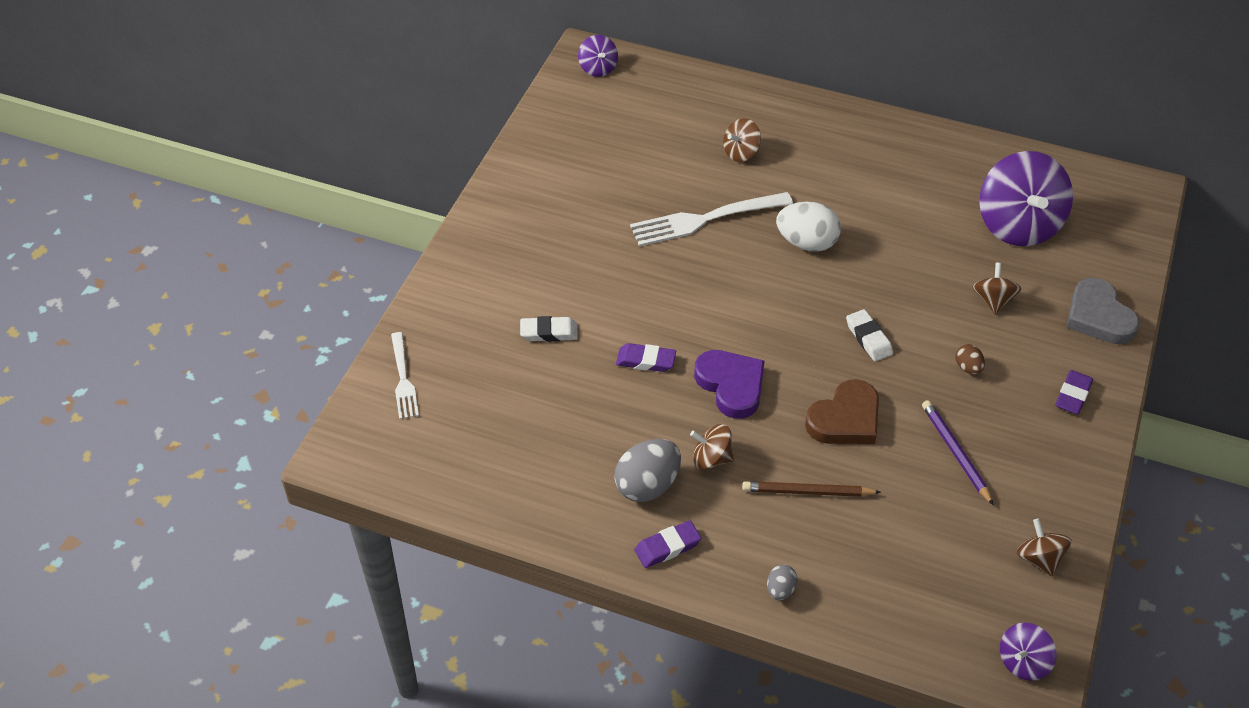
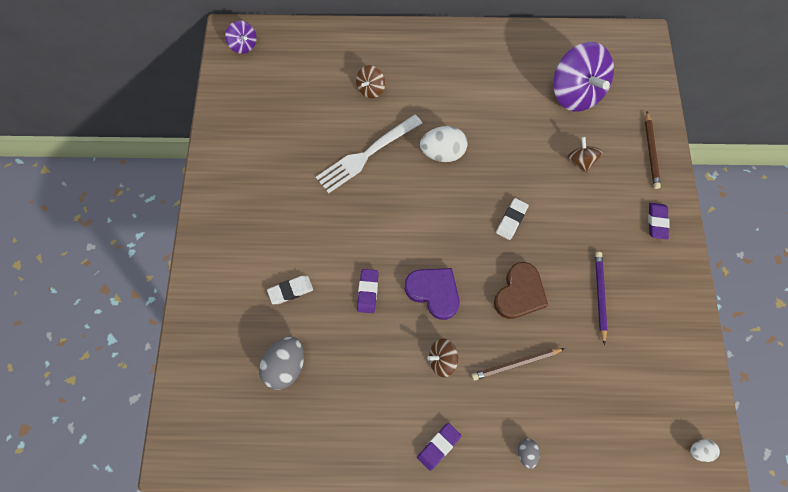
camera: 20 degrees left, 20 degrees up
(403, 379) = (199, 369): white fork -> none
(646, 361) = (368, 292): purple eraser -> purple eraser turned 75 degrees counterclockwise
(647, 485) = (406, 399): grey egg -> grey egg (286, 365)
(868, 338) = (511, 220): white eraser -> white eraser turned 75 degrees clockwise
(955, 453) = (599, 296): purple pencil -> purple pencil turned 45 degrees clockwise
(968, 368) = (583, 222): brown egg -> none
(1023, 662) = (699, 450): purple spinning top -> white egg
(1039, 558) = (680, 363): brown spinning top -> none
(1098, 316) = (651, 152): grey heart -> brown pencil

